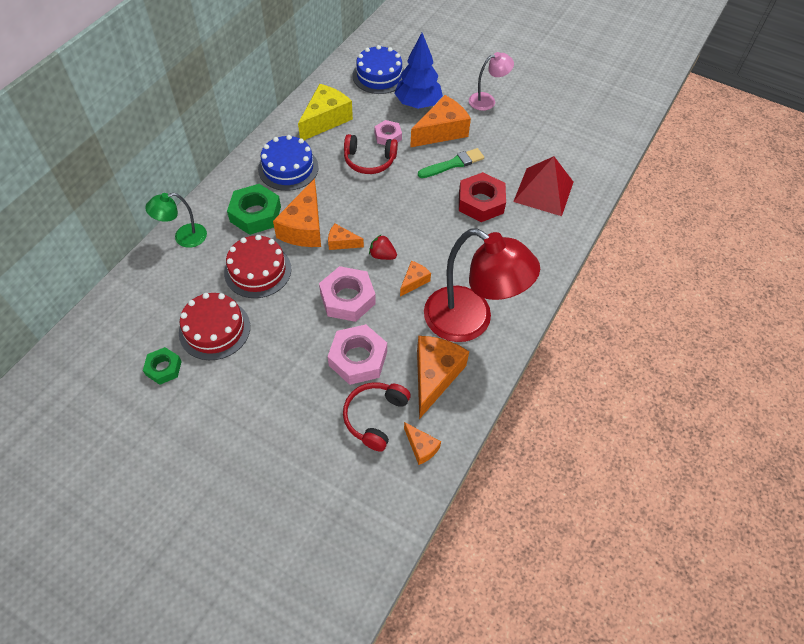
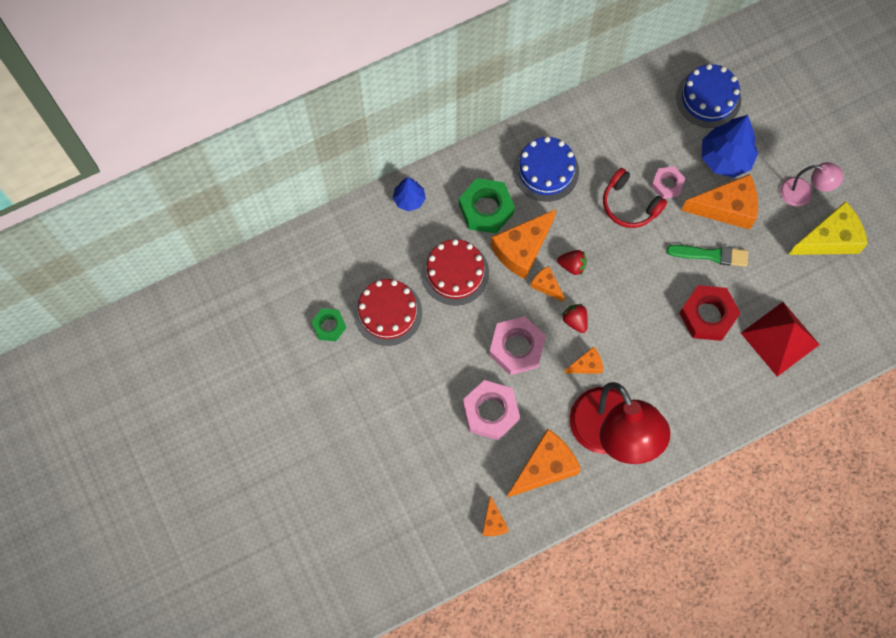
camera: 35 degrees right, 15 degrees up
(184, 237) = (409, 199): green lamp -> blue tree
(325, 120) = (617, 129): yellow cheese -> yellow cheese (829, 239)
(353, 219) = (572, 265): none -> red strawberry
(375, 417) = (472, 473): red headphones -> none

